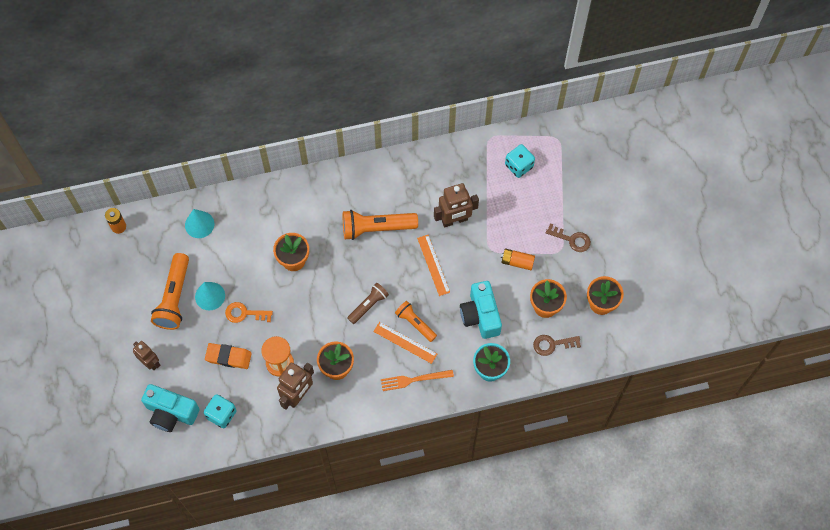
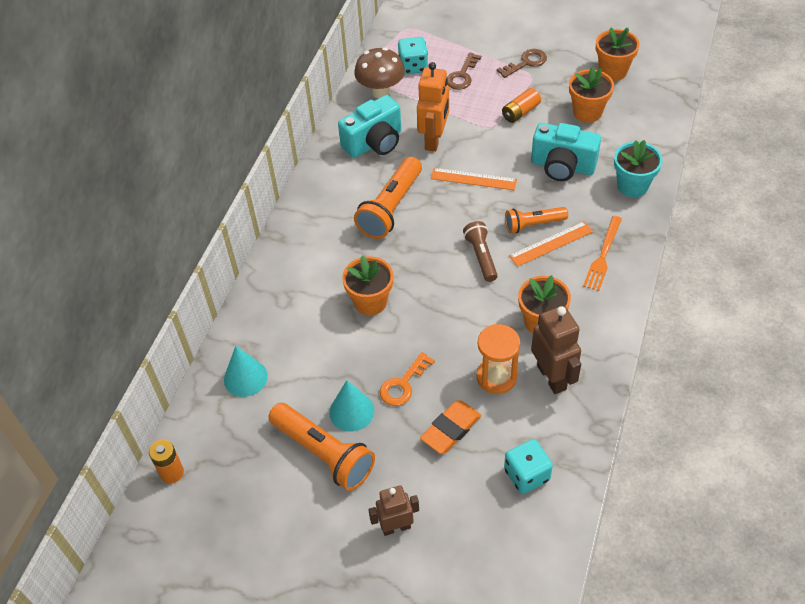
camera: 55 degrees left, 15 degrees down
(171, 413) = (487, 536): turquoise camera -> turquoise camera (374, 143)
(454, 220) = (434, 140): brown robot -> orange robot
(479, 159) = (381, 92): none -> brown mushroom
(552, 344) = (635, 125): brown key -> brown key (462, 75)

